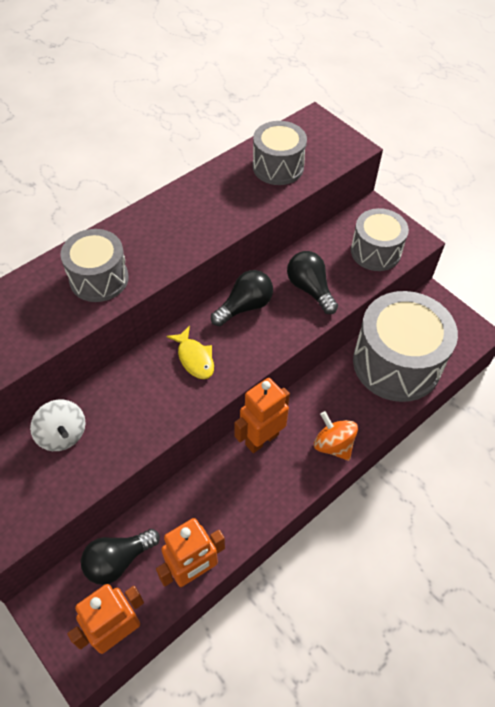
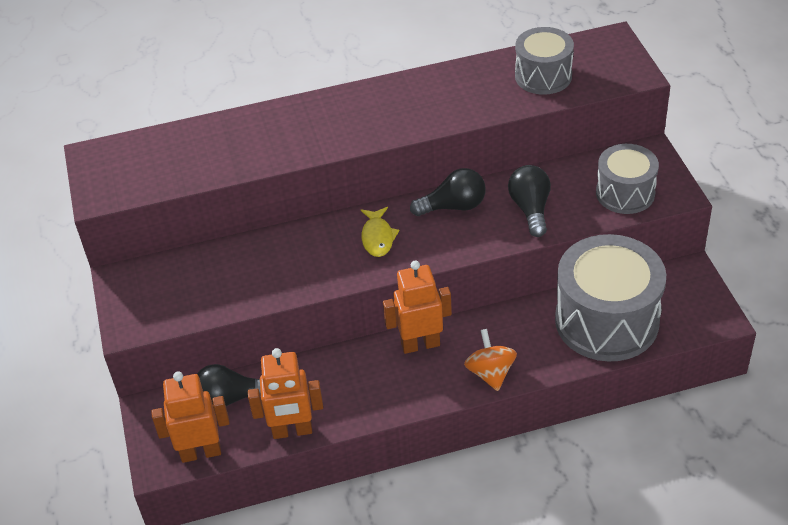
camera: 30 degrees right, 10 degrees down
(62, 434) = (225, 264): white spinning top -> none
(99, 278) = (311, 132): grey drum -> none

